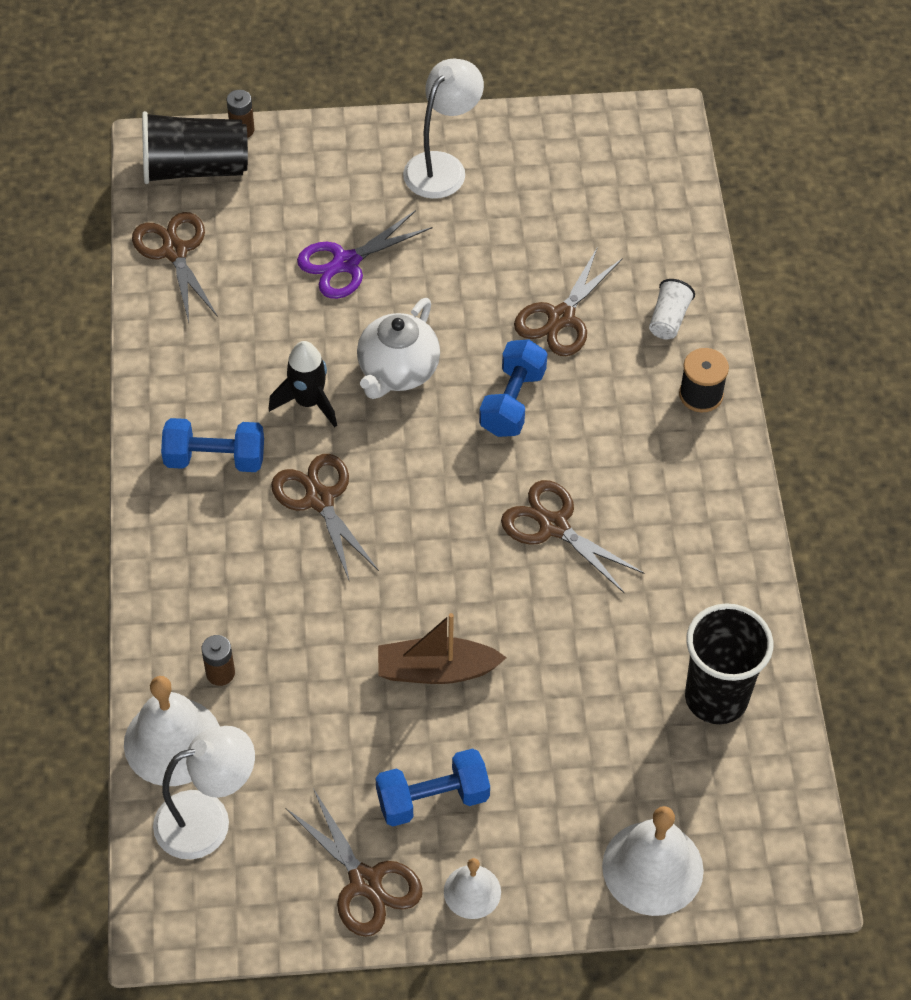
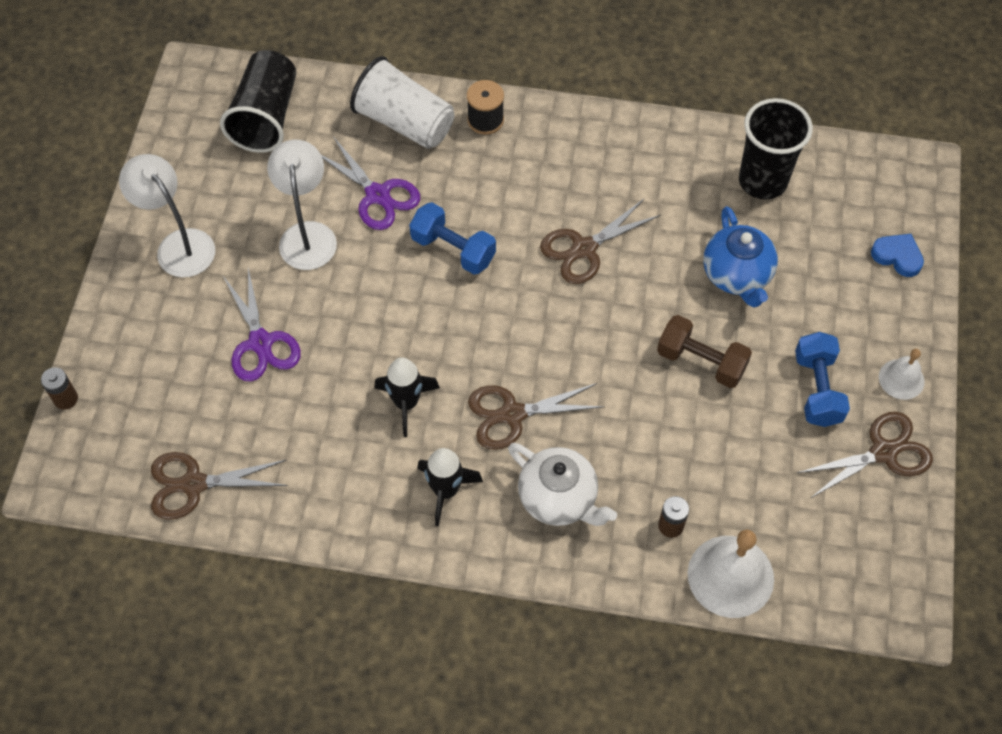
camera: 75 degrees left, 5 degrees up
(195, 169) = (97, 449): black cup -> black cup (266, 117)
(208, 820) = (810, 560): white lamp -> white lamp (307, 234)
(215, 459) = (446, 491): blue dumbbell -> black rocket
(397, 371) = (395, 327): white teapot -> white teapot (559, 498)
(436, 670) = (701, 361): brown boat -> brown dumbbell
(561, 318) = (378, 195): brown scissors -> purple scissors
(566, 690) = (737, 275): none -> blue teapot
(652, 868) = (897, 256): white bell -> blue heart
(668, 319) = (404, 122): white cup -> white cup, size x2.00

